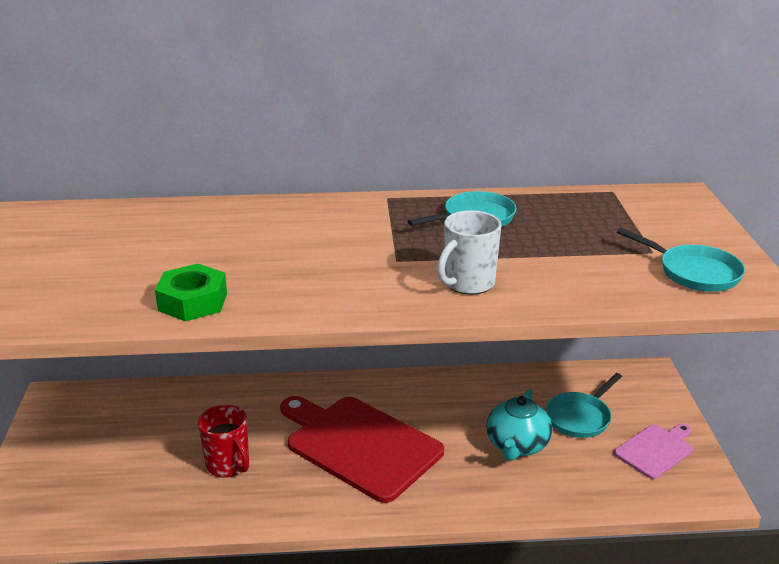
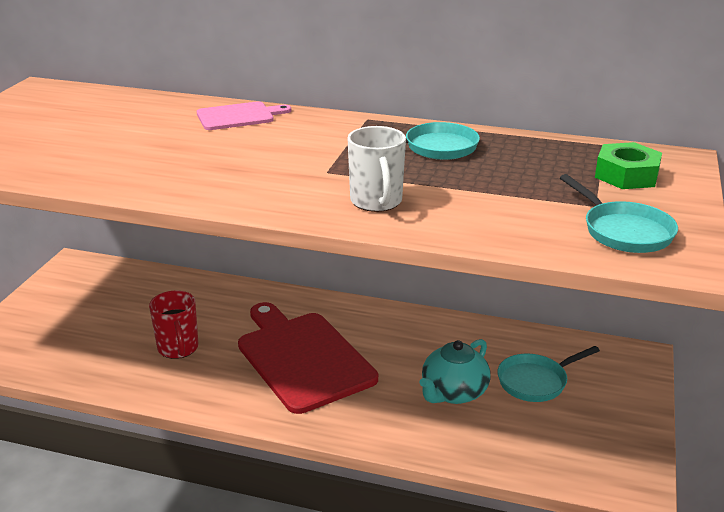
camera: 20 degrees right, 0 degrees up
(193, 301) = (119, 175): green nut -> green nut (626, 175)
(468, 283) = (376, 202): white mug -> white mug turned 75 degrees counterclockwise
(656, 450) = (598, 430): pink cutting board -> pink cutting board (239, 116)

